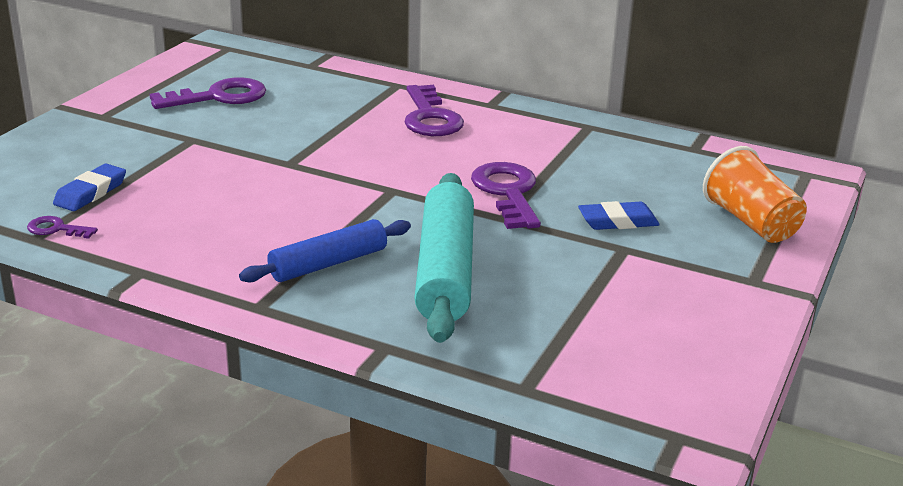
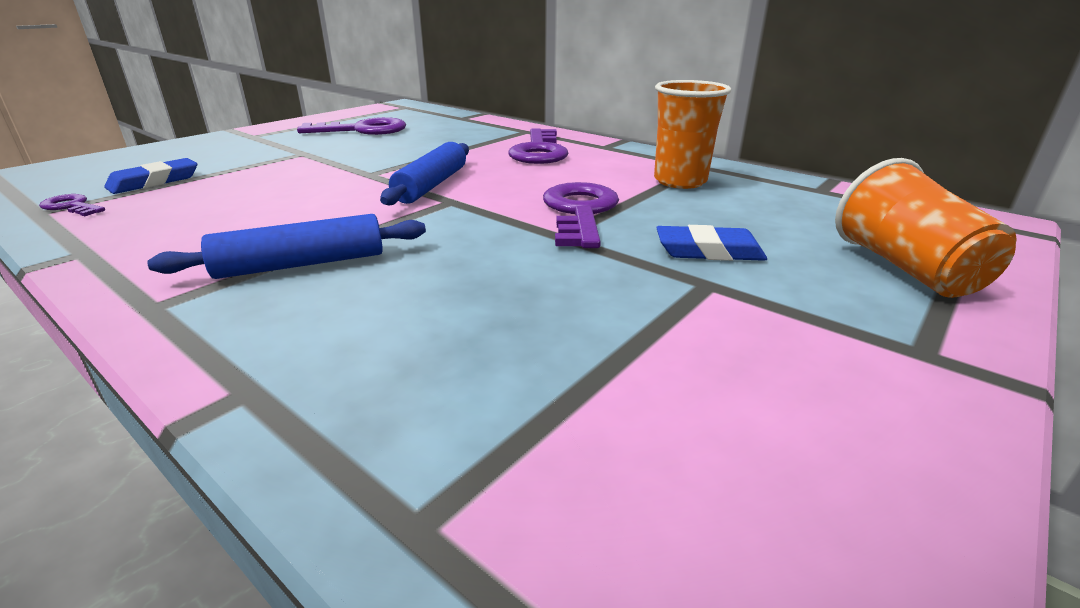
camera: 15 degrees right, 0 degrees up
(361, 173) = (431, 185): none -> blue rolling pin
(445, 270) = (440, 287): turquoise rolling pin -> none
(576, 148) = (680, 181): none -> orange cup

